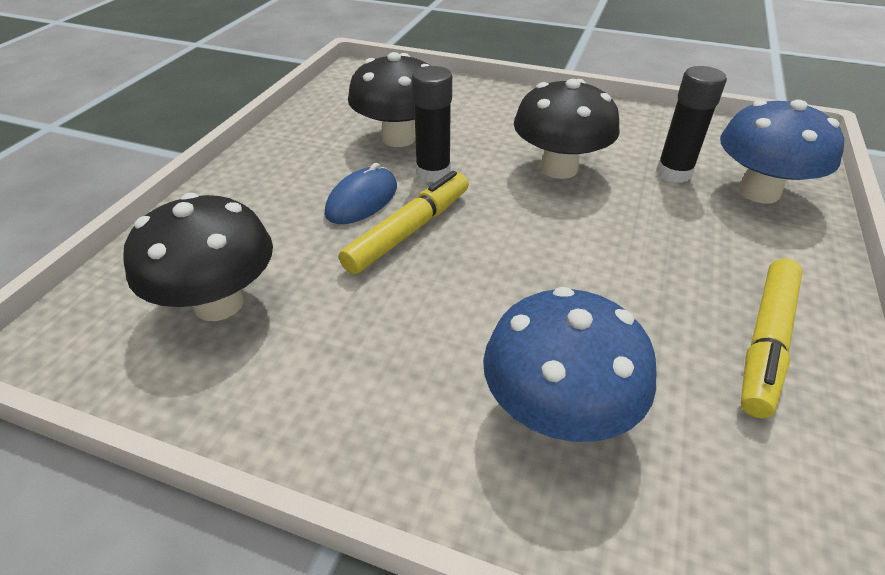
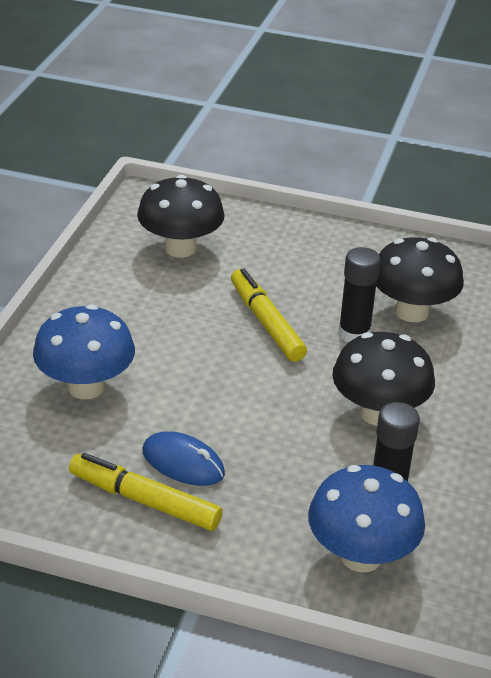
camera: 85 degrees right, 5 degrees down
(362, 200) = (304, 297): blue mouse -> blue mouse (183, 462)
(409, 231) = (266, 323): yellow marker -> yellow marker turned 150 degrees counterclockwise

